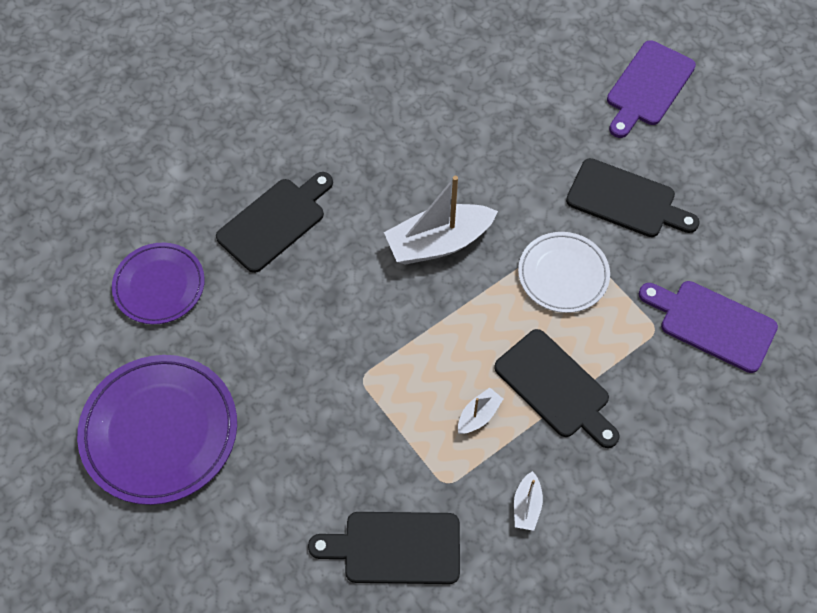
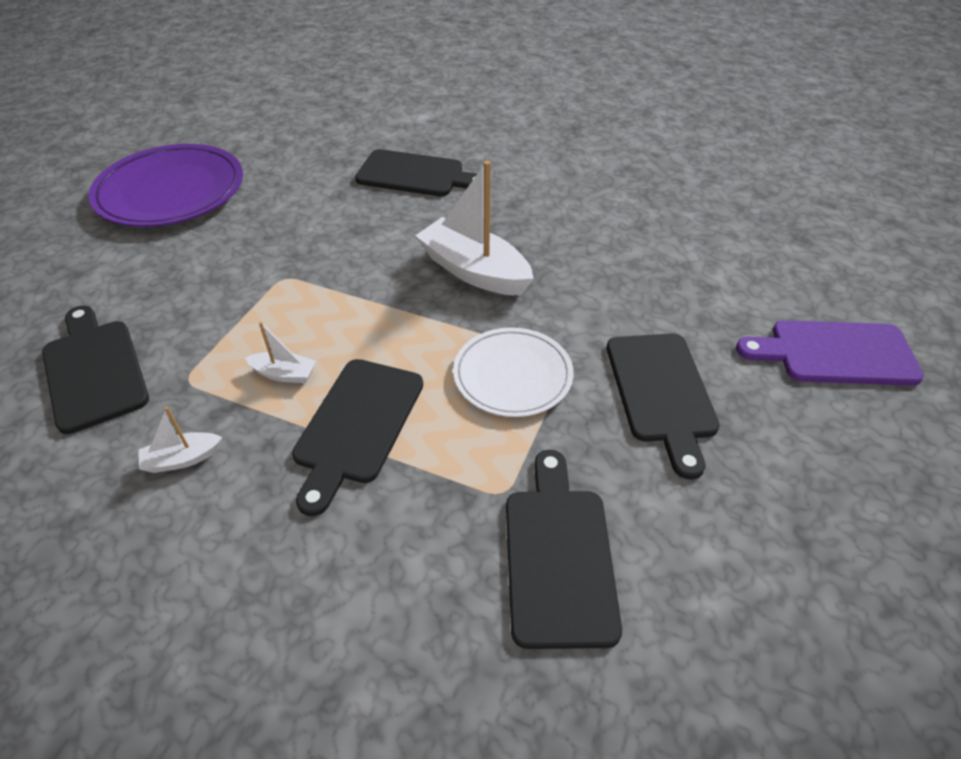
camera: 60 degrees right, 15 degrees down
(159, 285) = (310, 145): purple plate -> none
(712, 324) = (558, 555): purple cutting board -> black cutting board

